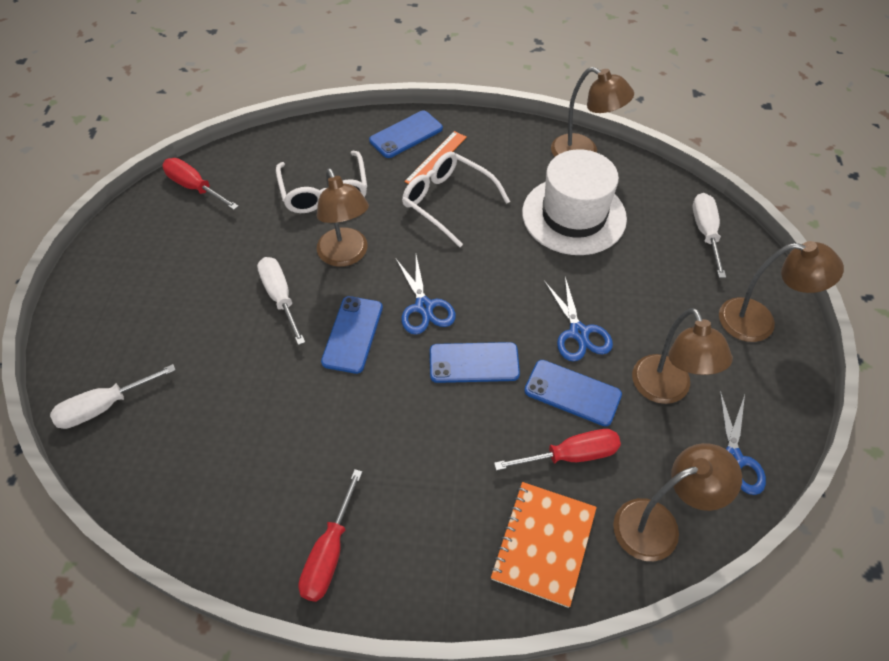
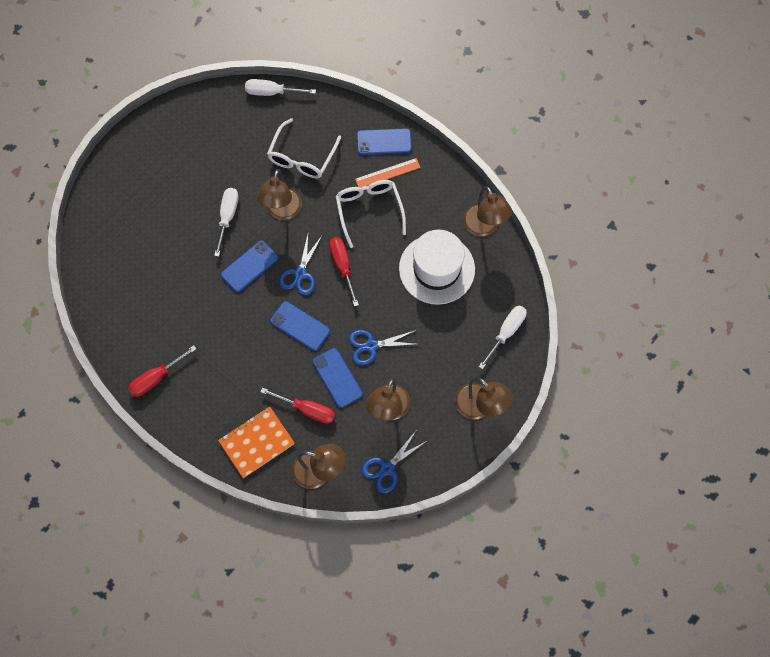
camera: 35 degrees right, 15 degrees up
(104, 406) = (100, 228): white screwdriver -> white screwdriver (272, 92)
(195, 187) = (230, 106): red screwdriver -> red screwdriver (342, 266)
(578, 332) = (371, 346): blue scissors -> blue scissors turned 60 degrees clockwise

